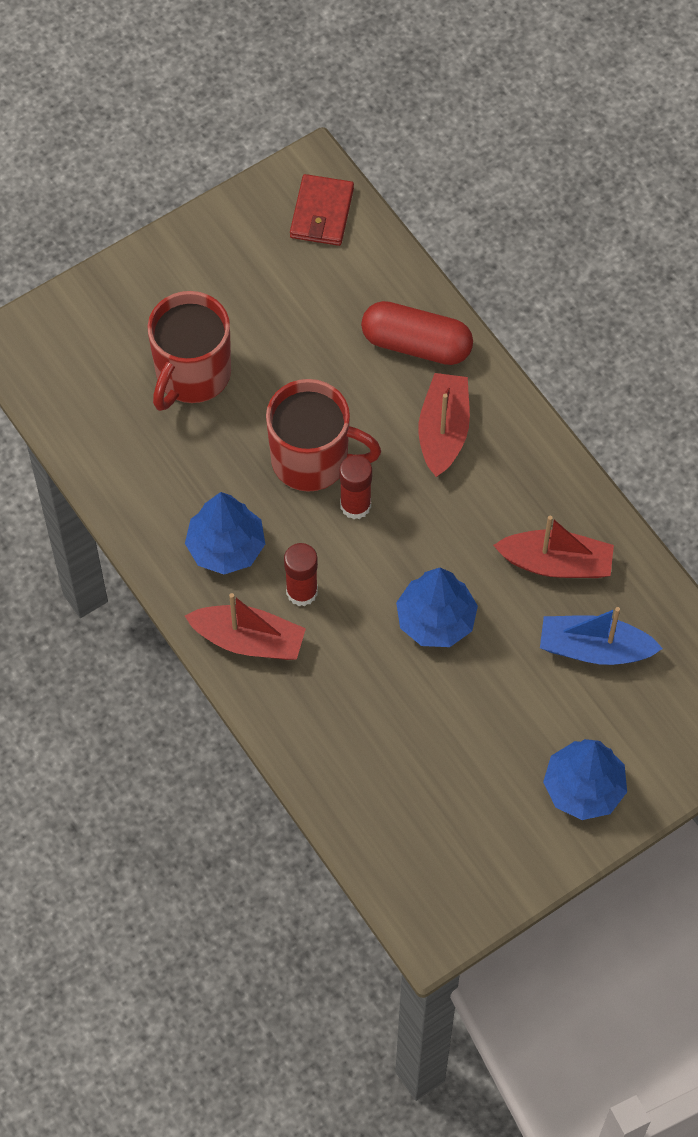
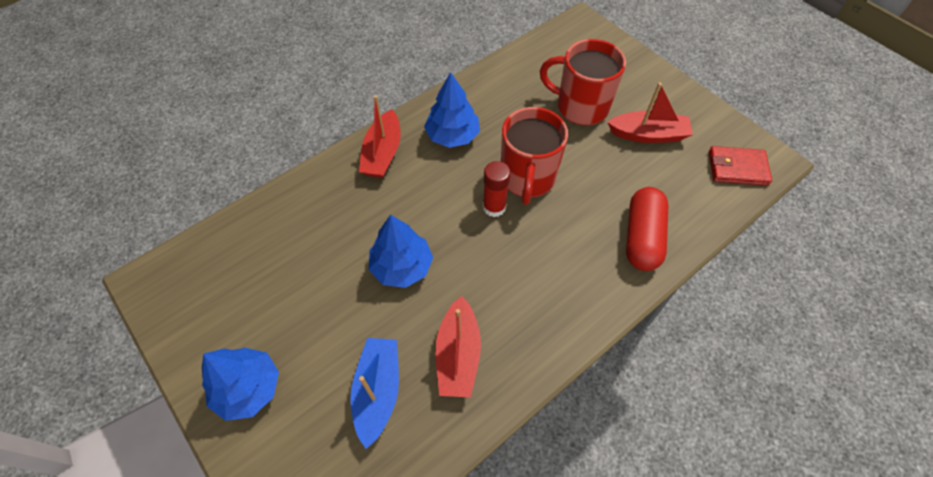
camera: 85 degrees right, 5 degrees down
(302, 592) = (421, 180): red glue stick -> none
(443, 431) = (568, 261): red boat -> red boat (648, 134)

